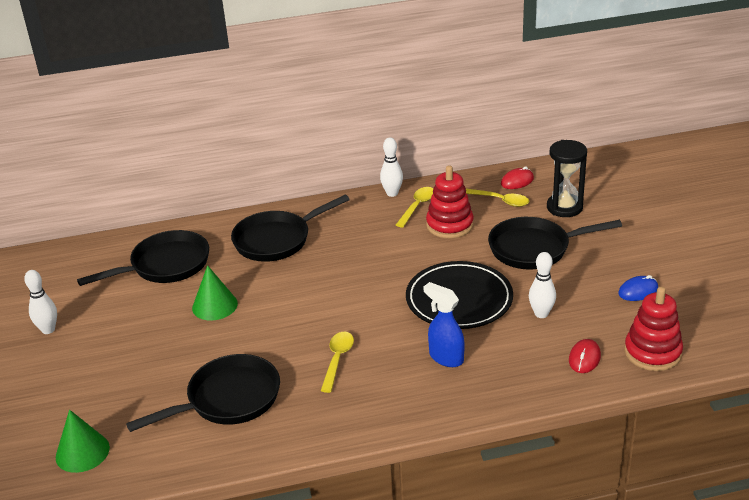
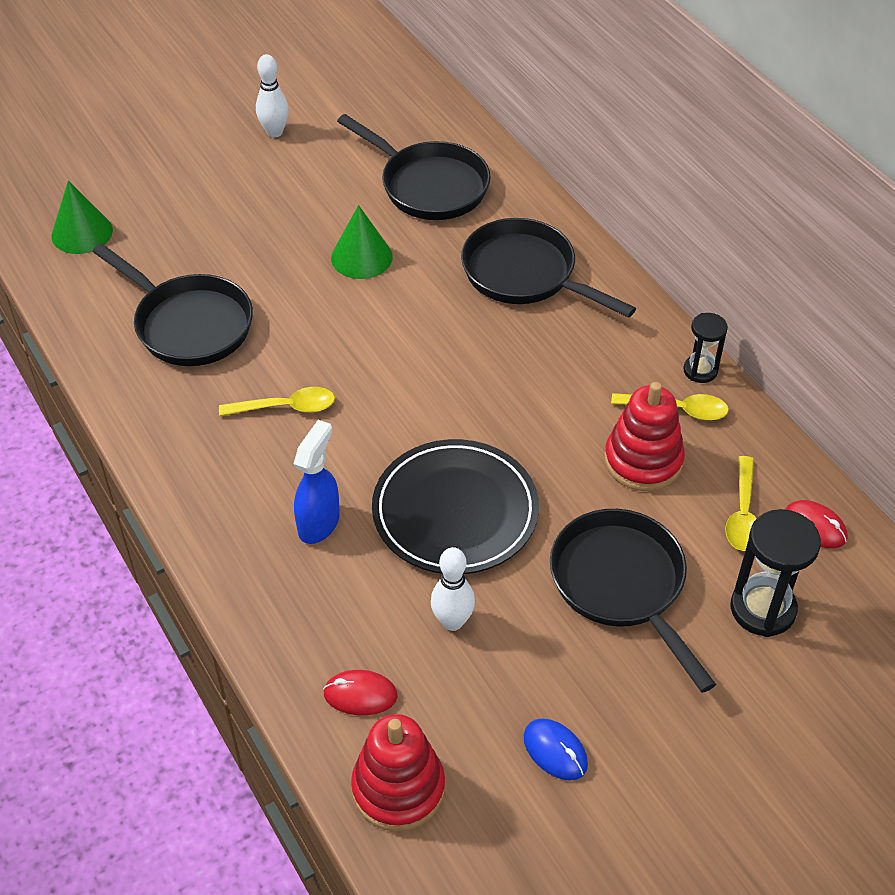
camera: 70 degrees right, 15 degrees up
(392, 193) = (700, 370): white bowling pin -> black hourglass

